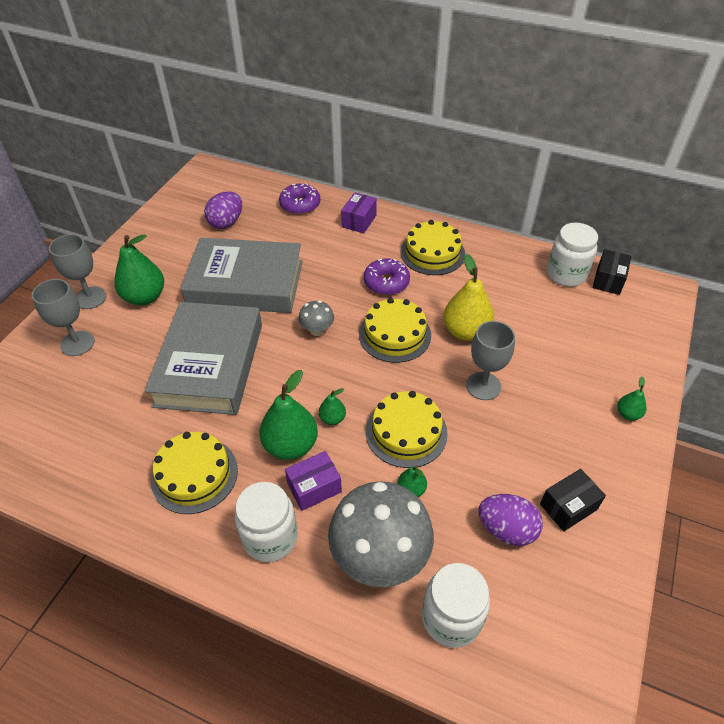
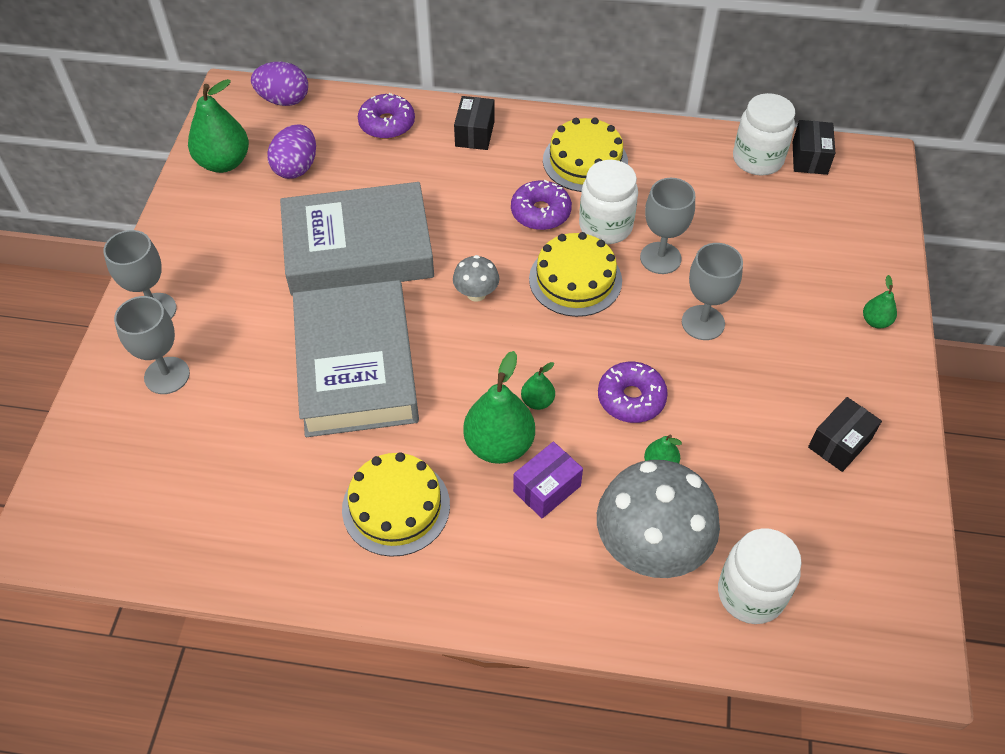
camera: 15 degrees left, 5 degrees up
(145, 297) = (230, 294): green pear -> green pear (224, 163)
(270, 537) = (517, 557): white jar -> white jar (605, 226)
(359, 221) = (474, 133): purple box -> black box
(406, 432) = (631, 398): yellow cake -> purple donut
(466, 331) = (660, 258): yellow pear -> grey goblet
(506, 529) = (780, 484): purple egg -> purple egg (284, 100)

